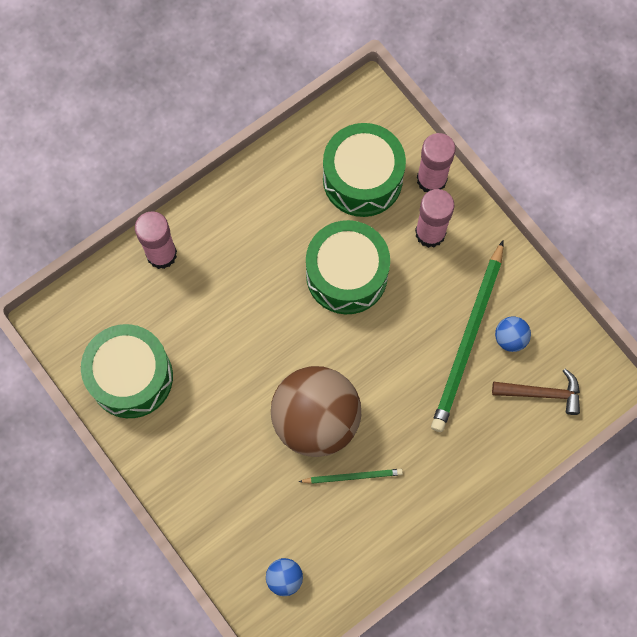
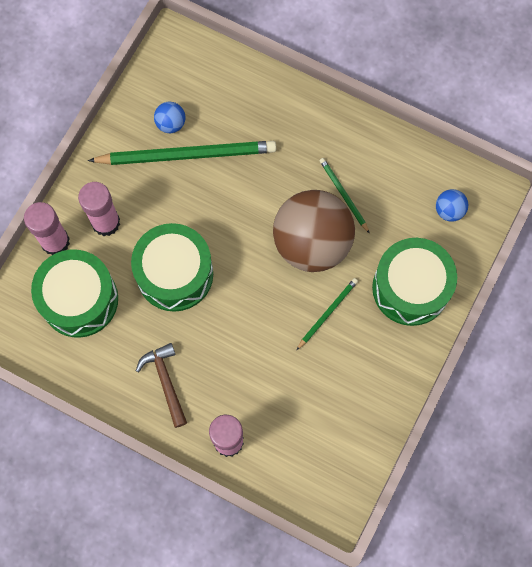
camera: 115 degrees left, 0 degrees up
(131, 377) = (351, 412): green drum -> green drum (410, 288)
(237, 401) = (327, 313): none -> green pencil
(542, 393) = (206, 83): brown hammer -> brown hammer (165, 382)

